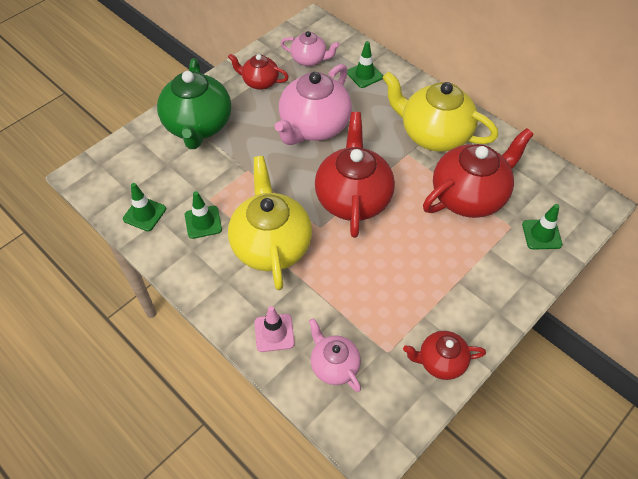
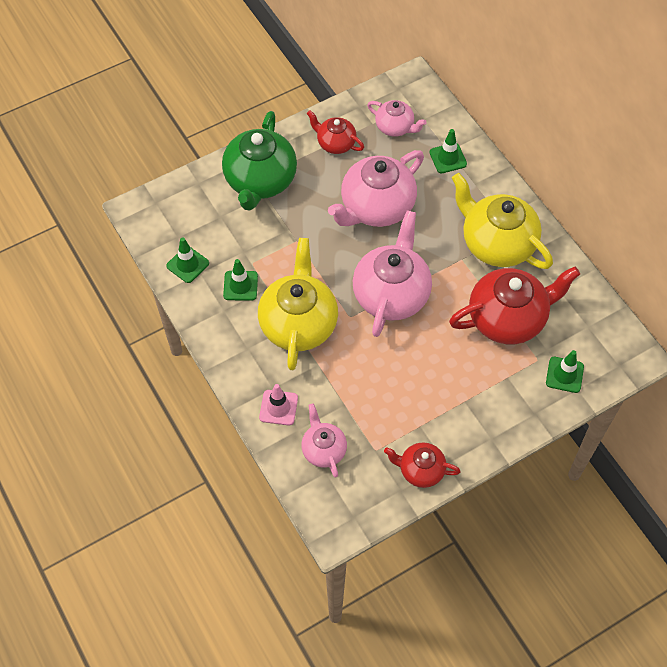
camera: 15 degrees right, 5 degrees up
(353, 198) = (391, 294): red teapot -> pink teapot

